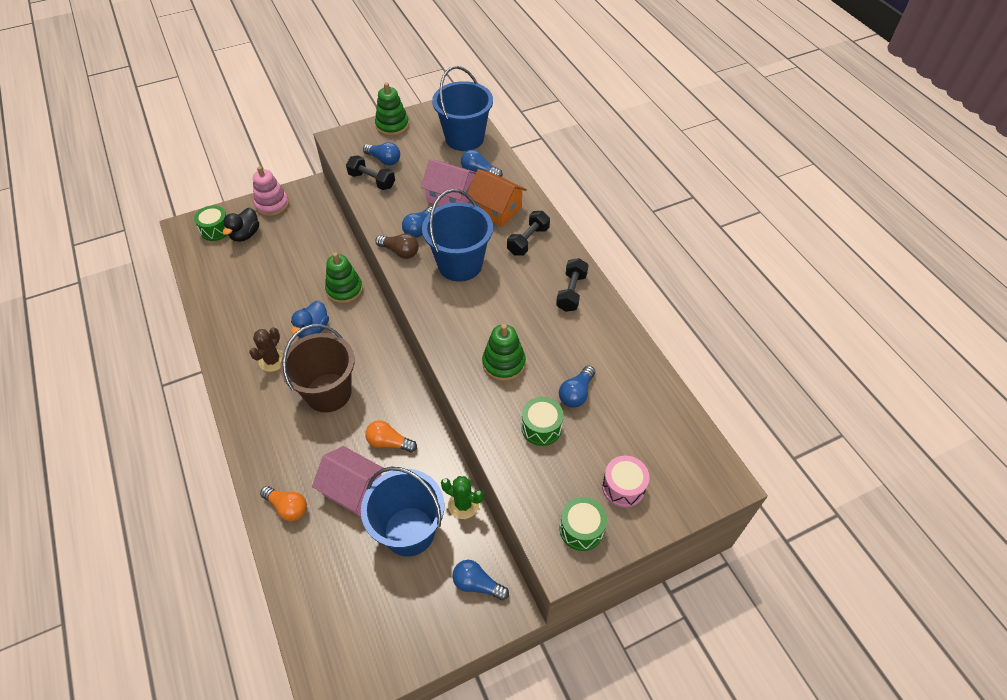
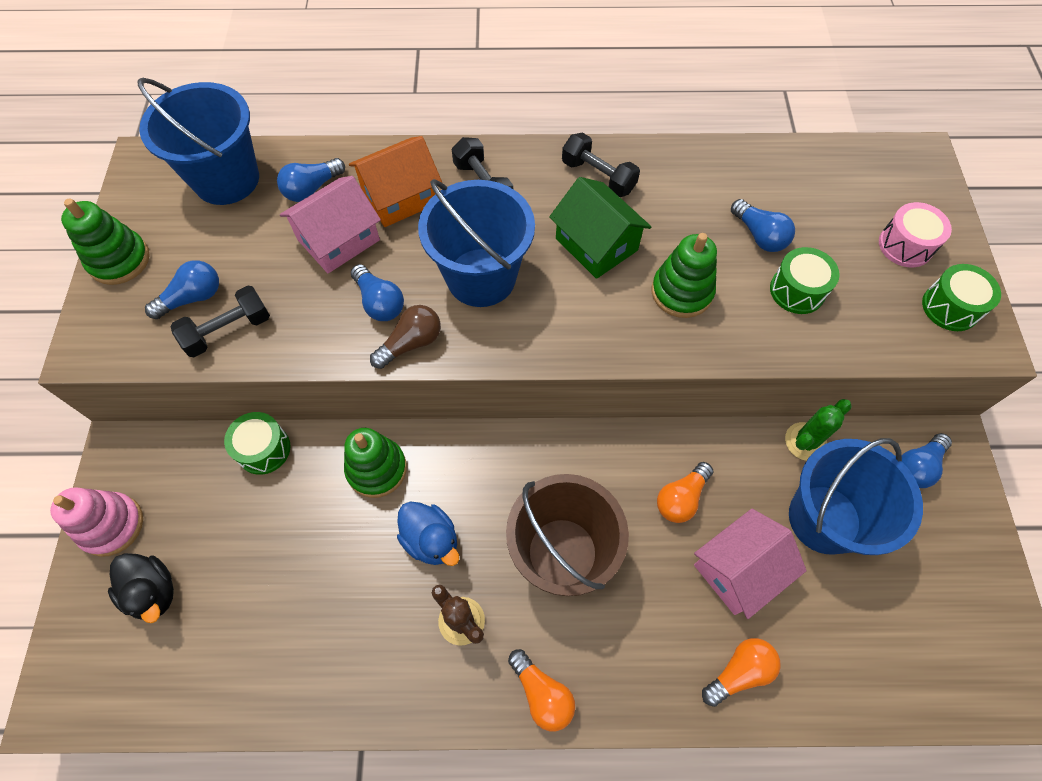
camera: 65 degrees left, 10 degrees up
(216, 230) = (104, 643): green drum -> green drum (263, 449)
(244, 411) = (542, 693): none -> orange light bulb
(516, 309) = (596, 244): none -> green house

